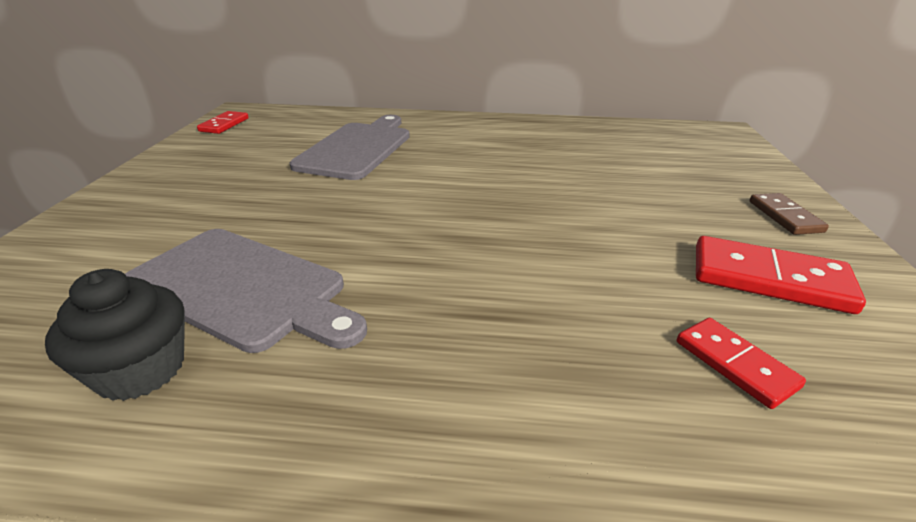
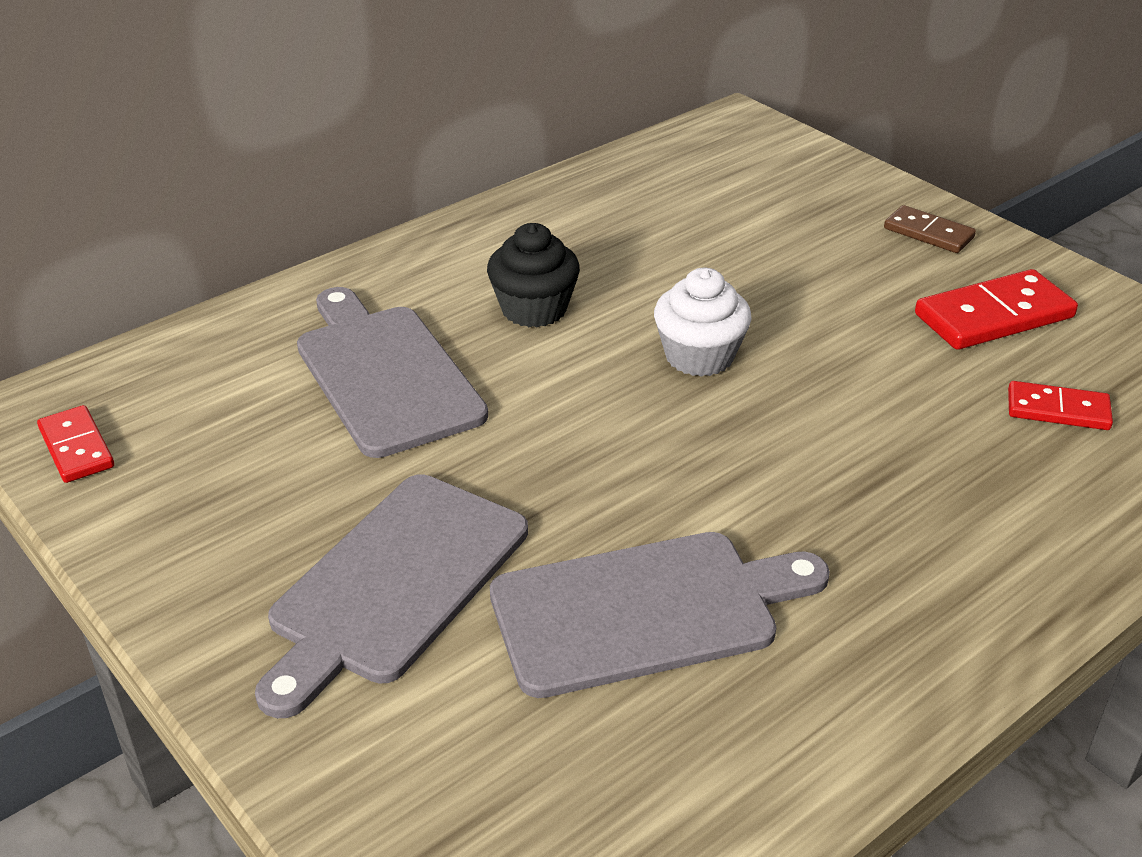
camera: 45 degrees left, 5 degrees up
(140, 370) = (718, 723): black cupcake -> black cupcake (534, 309)
(195, 212) = (394, 583): none -> grey cutting board
(508, 204) = (699, 356): none -> white cupcake

